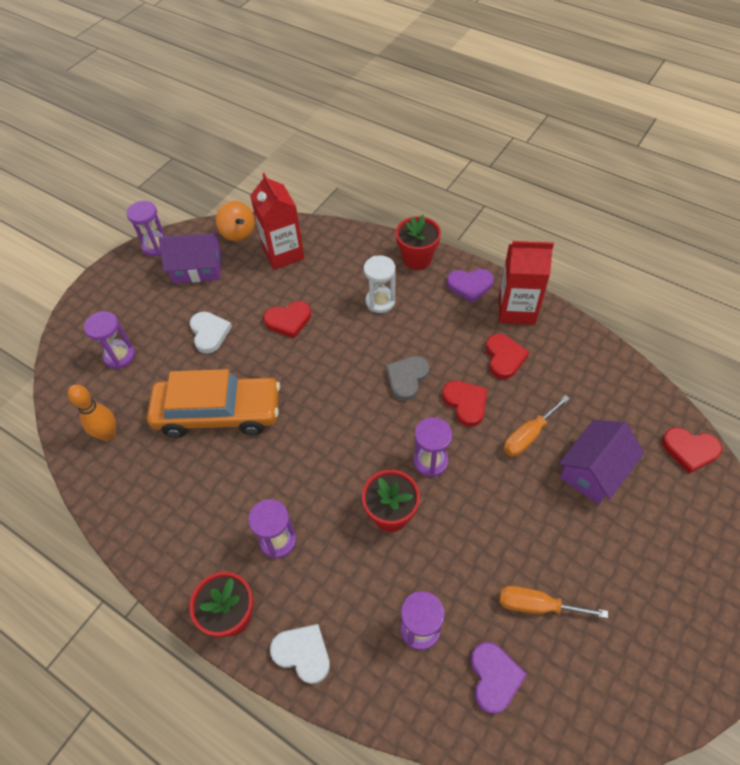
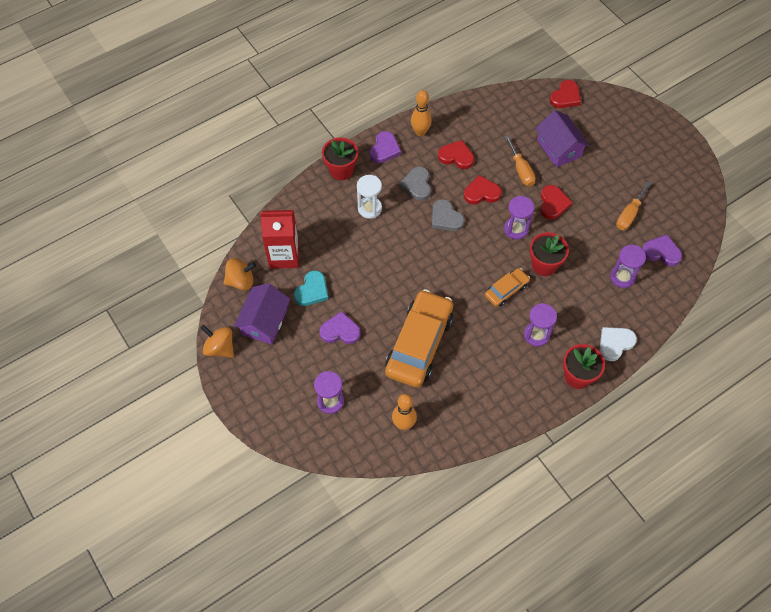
camera: 70 degrees left, 5 degrees up
(156, 246) = (220, 348): purple hourglass -> orange spinning top
(209, 333) = (340, 331): white heart -> purple heart
(250, 291) = (312, 290): none -> turquoise heart
(288, 320) = (356, 273): red heart -> red heart (553, 203)
(331, 481) = (506, 290): none -> orange car
(438, 333) = (417, 185): none -> grey heart
(516, 310) = (420, 132): red carton -> orange bowling pin

